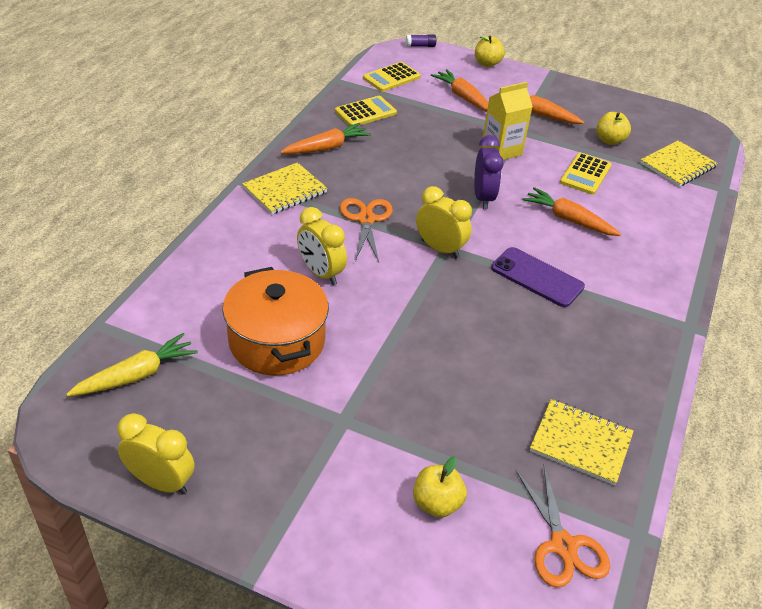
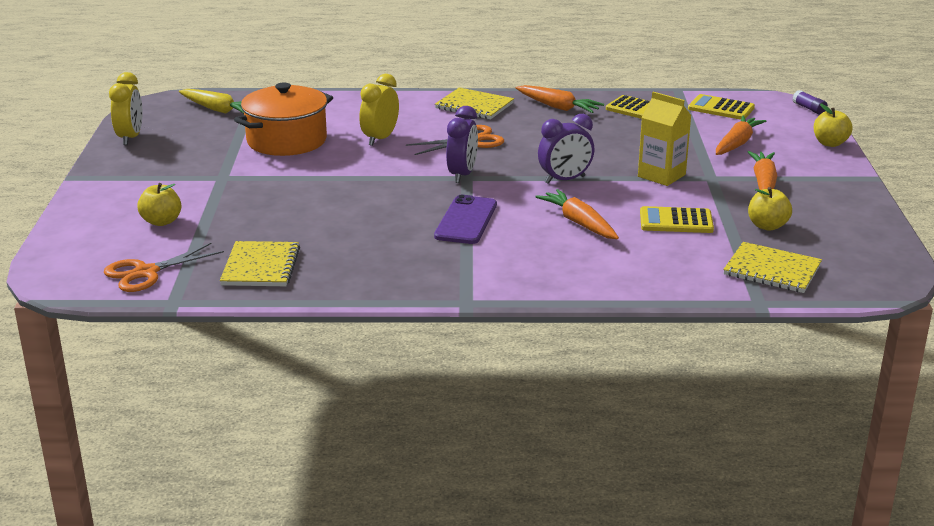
camera: 70 degrees right, 15 degrees down
(440, 249) = (462, 175): yellow clock -> purple clock
(568, 219) = (579, 223): orange carrot -> orange carrot turned 45 degrees counterclockwise

